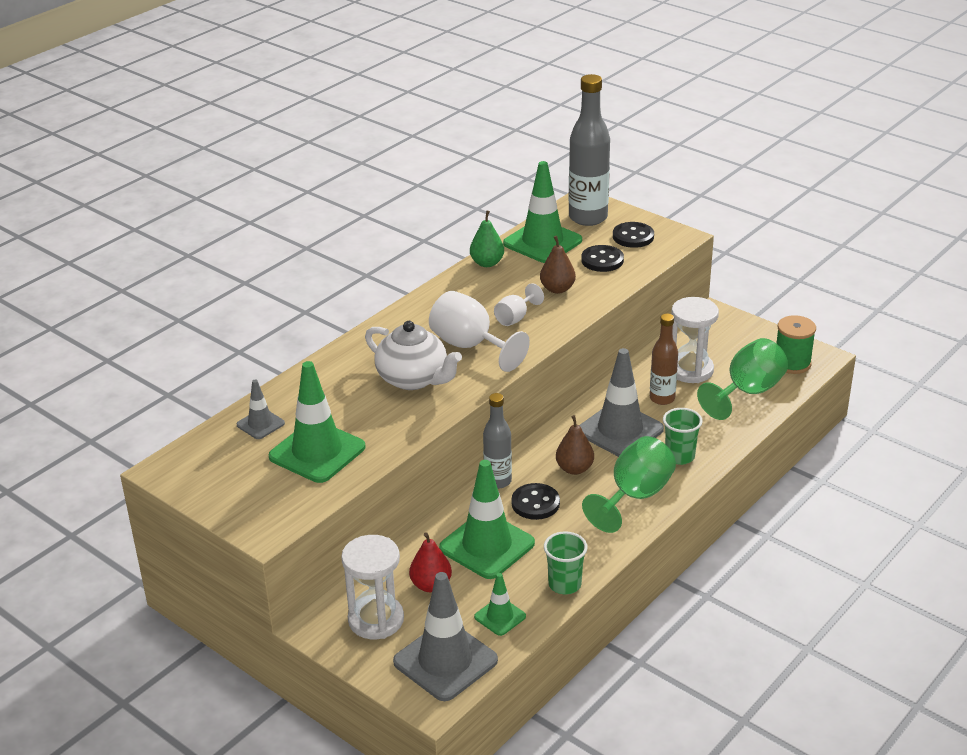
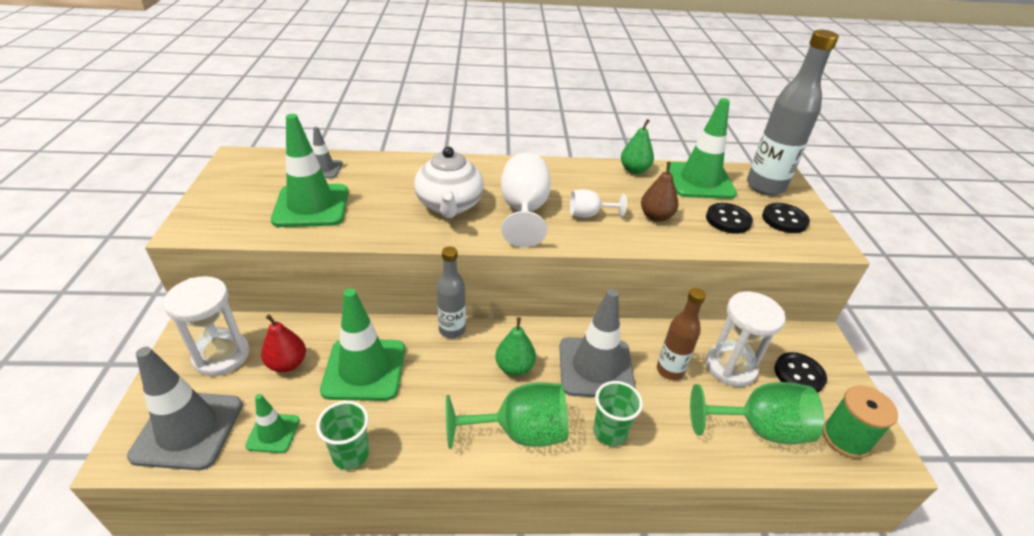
camera: 45 degrees right, 5 degrees up
(535, 503) = (446, 368): black button -> black button (799, 374)
(574, 469) = (514, 367): brown pear -> green pear

